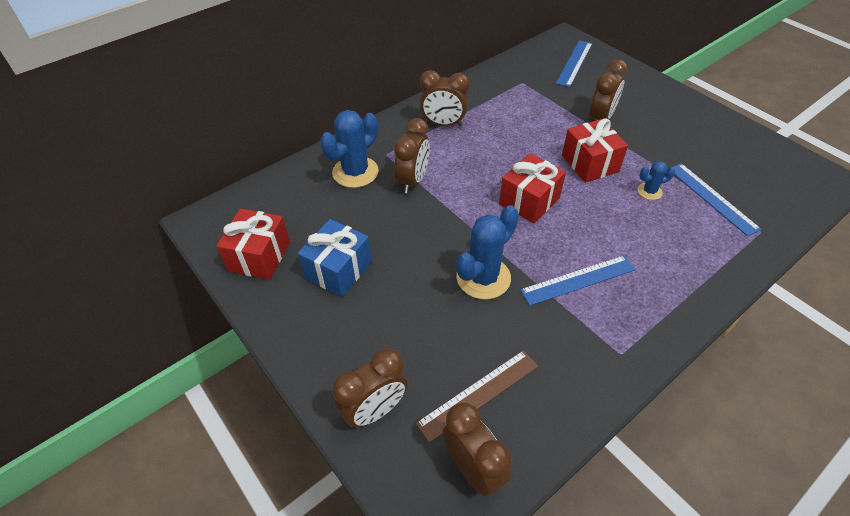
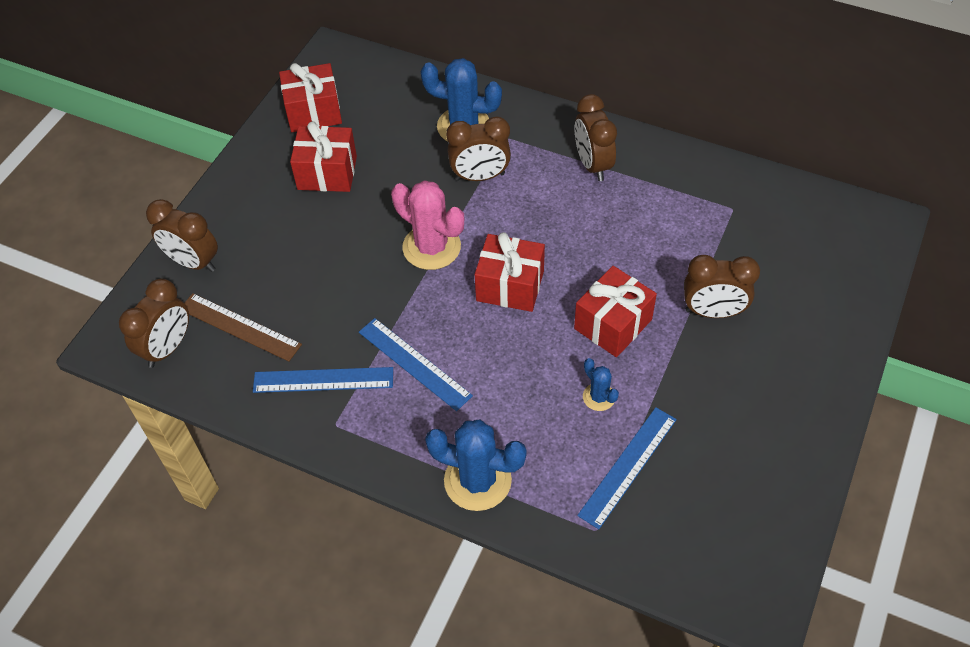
camera: 65 degrees right, 5 degrees up
(338, 270) = (327, 173): blue gift -> red gift
(465, 231) = (431, 247): none -> pink cactus
(483, 278) = (375, 284): blue cactus -> blue cactus (477, 480)
(574, 63) = (824, 249): blue ruler -> blue ruler (323, 380)

